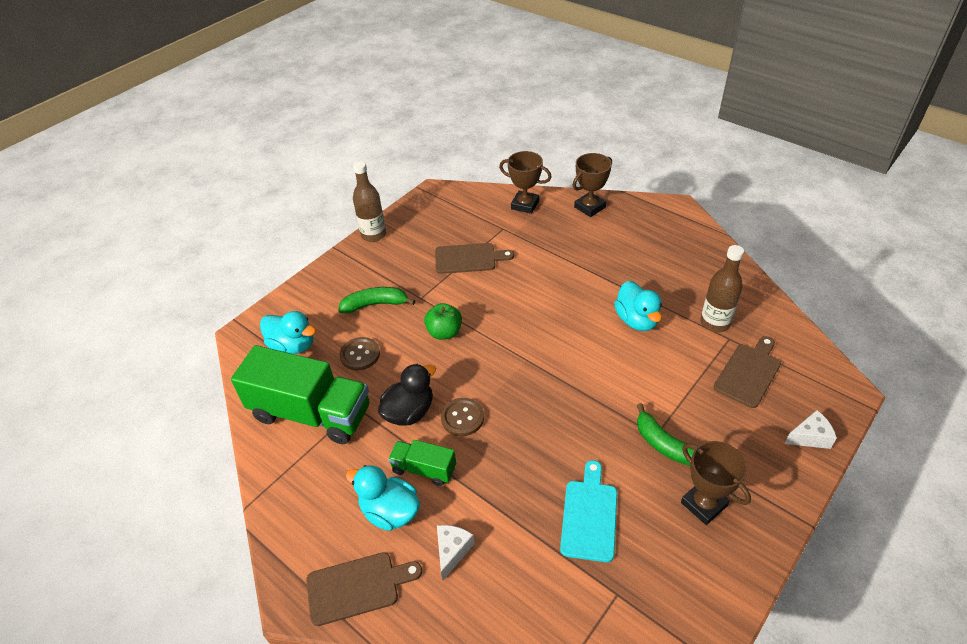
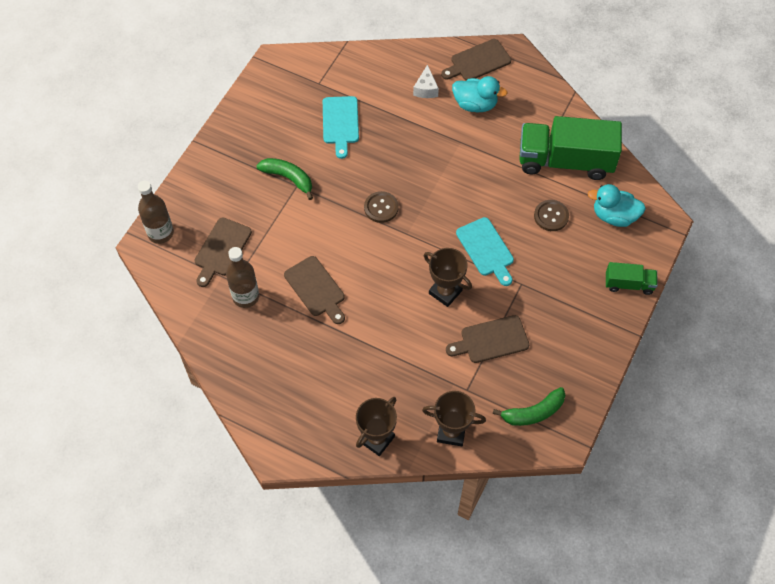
camera: 165 degrees right, 15 degrees up
(373, 235) = (604, 359): brown bottle -> brown bottle (160, 233)
(375, 304) = (561, 269): green banana -> green banana (533, 412)
(409, 412) = (489, 174): black duck -> none
(424, 469) = (462, 134): green truck -> green truck (628, 284)
(444, 332) = (486, 249): green apple -> turquoise cutting board
(462, 418) = (446, 175): brown button -> brown button (381, 208)
(636, 320) = (316, 289): turquoise duck -> brown cutting board
(703, 504) = (264, 142): brown trophy -> brown trophy (445, 292)
(810, 437) = (182, 201): white cheese -> none

